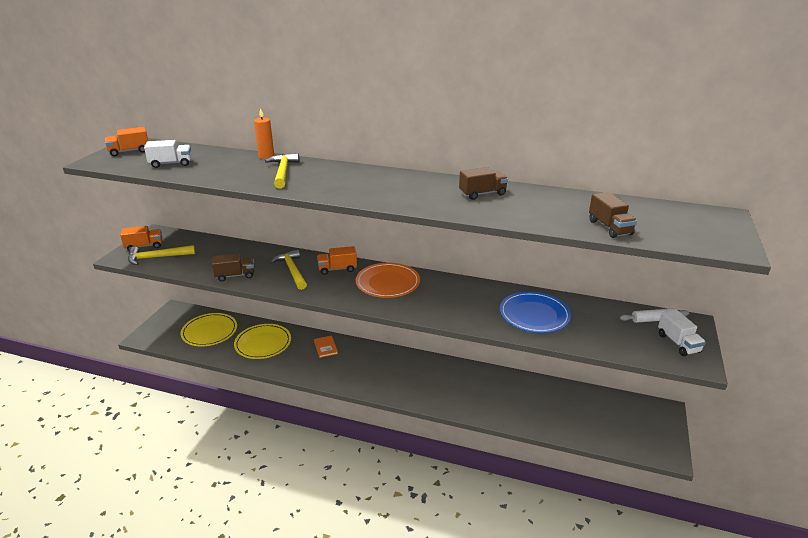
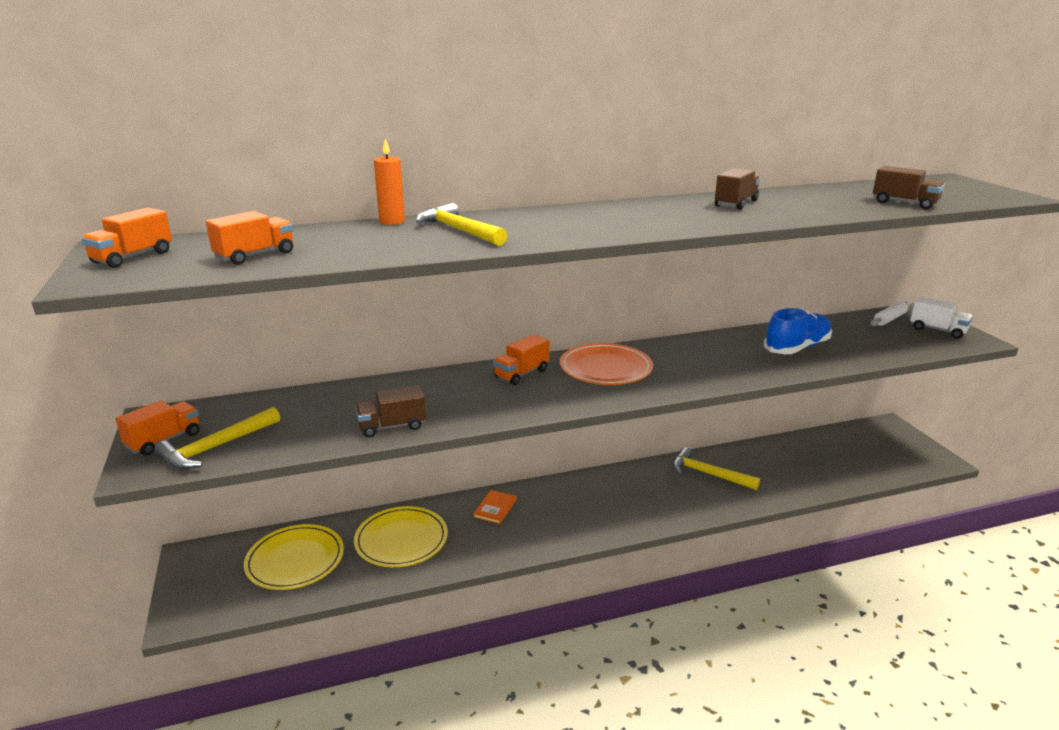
camera: 35 degrees left, 5 degrees down
(171, 164) = (255, 255): white truck -> orange truck
(235, 275) = (392, 426): brown truck -> brown truck turned 150 degrees counterclockwise
(292, 270) = (465, 394): yellow hammer -> yellow hammer (708, 474)
(325, 347) = (495, 508): orange book -> orange book turned 75 degrees clockwise
(534, 315) = (796, 348): blue plate -> blue shoe

